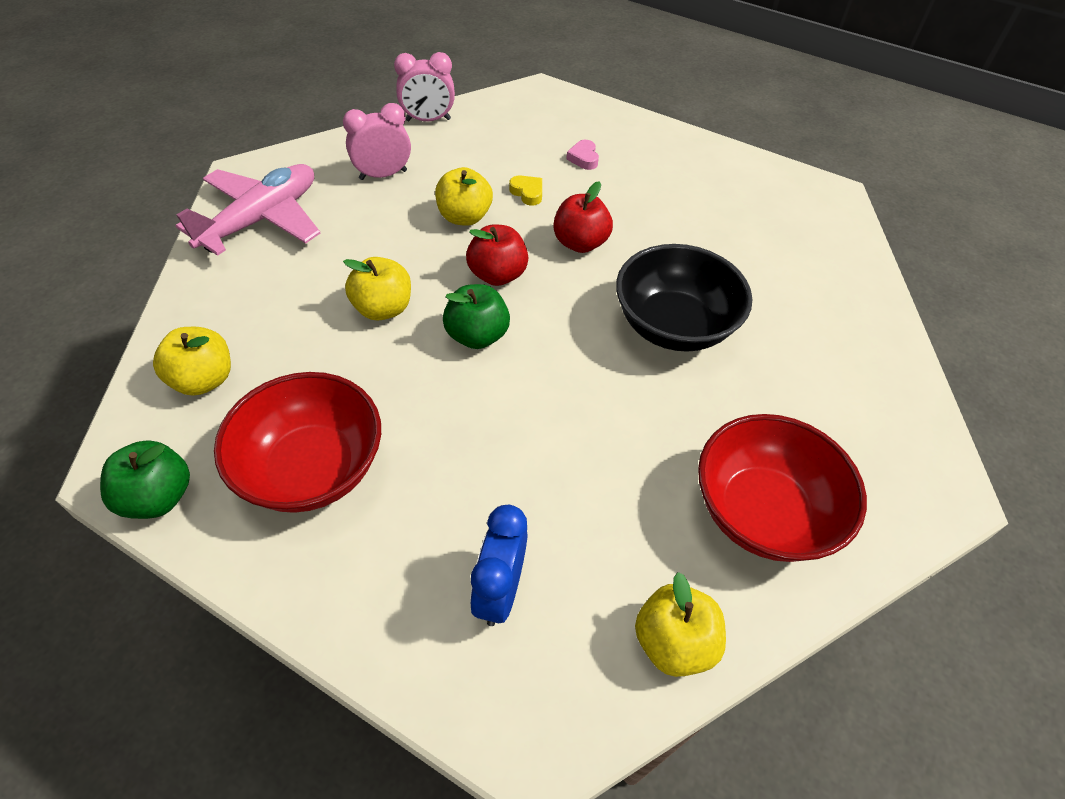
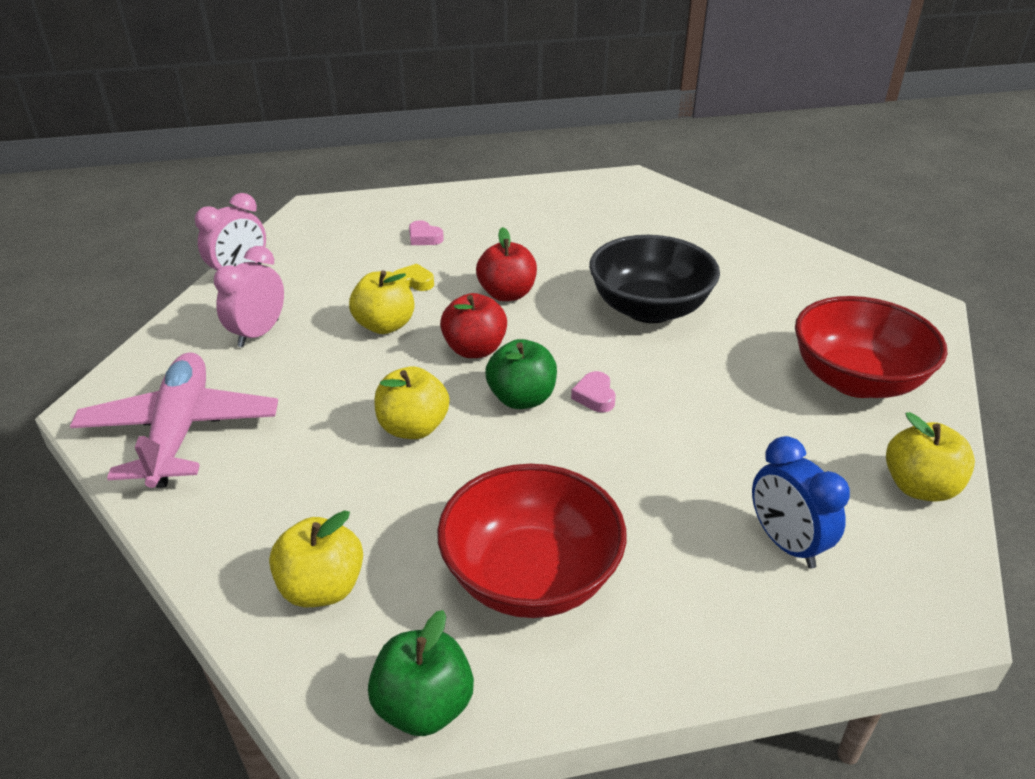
camera: 40 degrees left, 15 degrees down
(529, 370) = (595, 396): none -> pink heart

